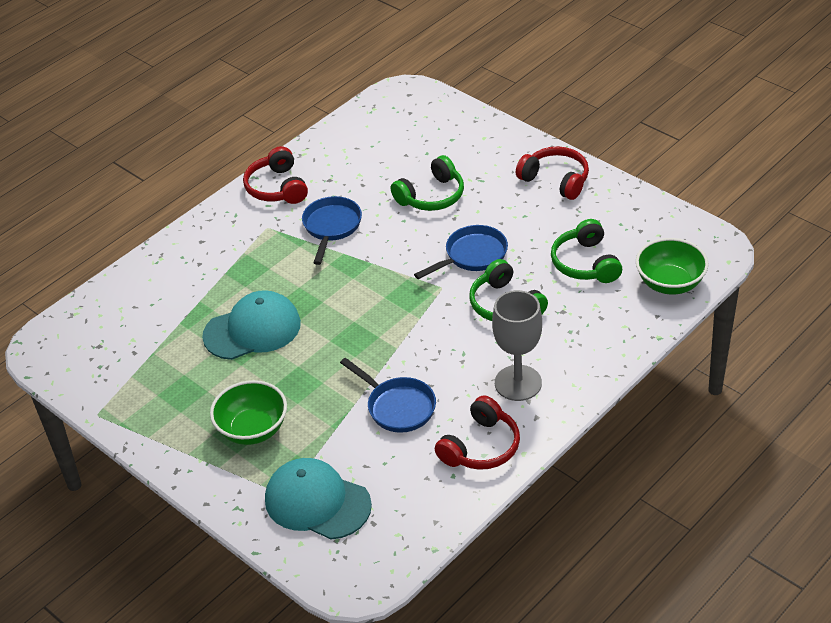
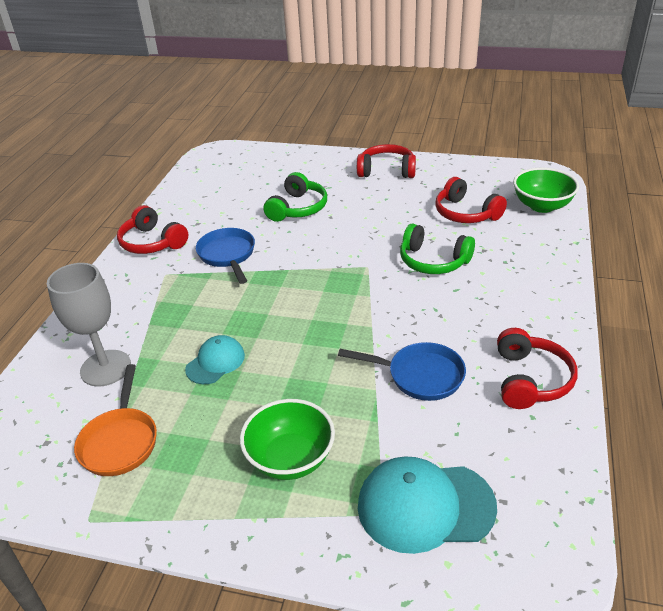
camera: 30 degrees left, 5 degrees down
(147, 366) = (120, 441): none -> orange pan
(252, 329) = (215, 362): turquoise cap -> turquoise cap, size x0.58
(472, 256) = (371, 236): blue pan -> none
(518, 383) = (506, 314): grey goblet -> grey goblet (105, 368)
(585, 263) = (466, 213): green headphones -> red headphones

